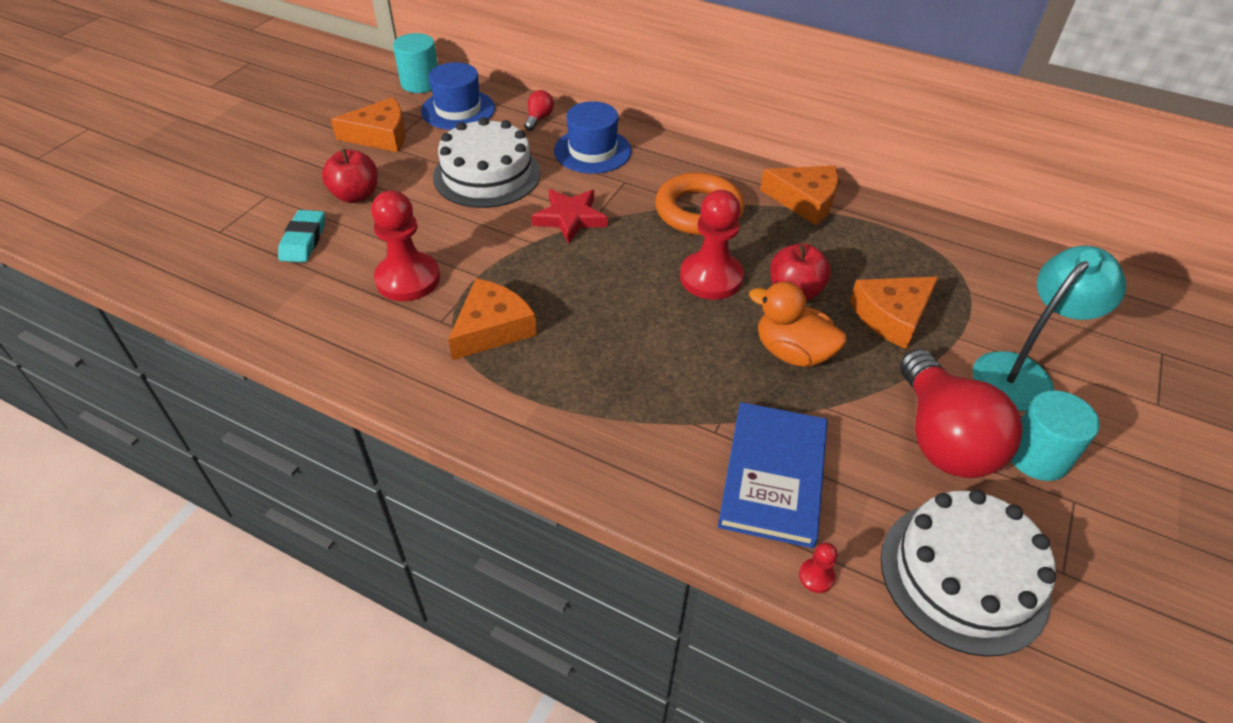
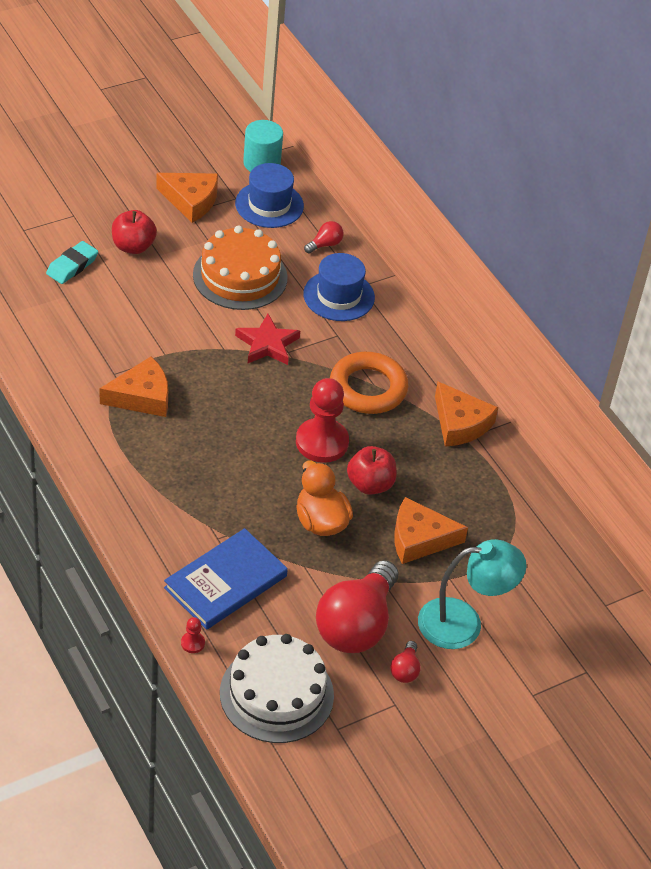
camera: 30 degrees right, 0 degrees up
(408, 279) = (117, 332): red pawn -> none
(487, 175) = (240, 276): white cake -> orange cake
(1037, 456) = (405, 670): turquoise cylinder -> red light bulb

